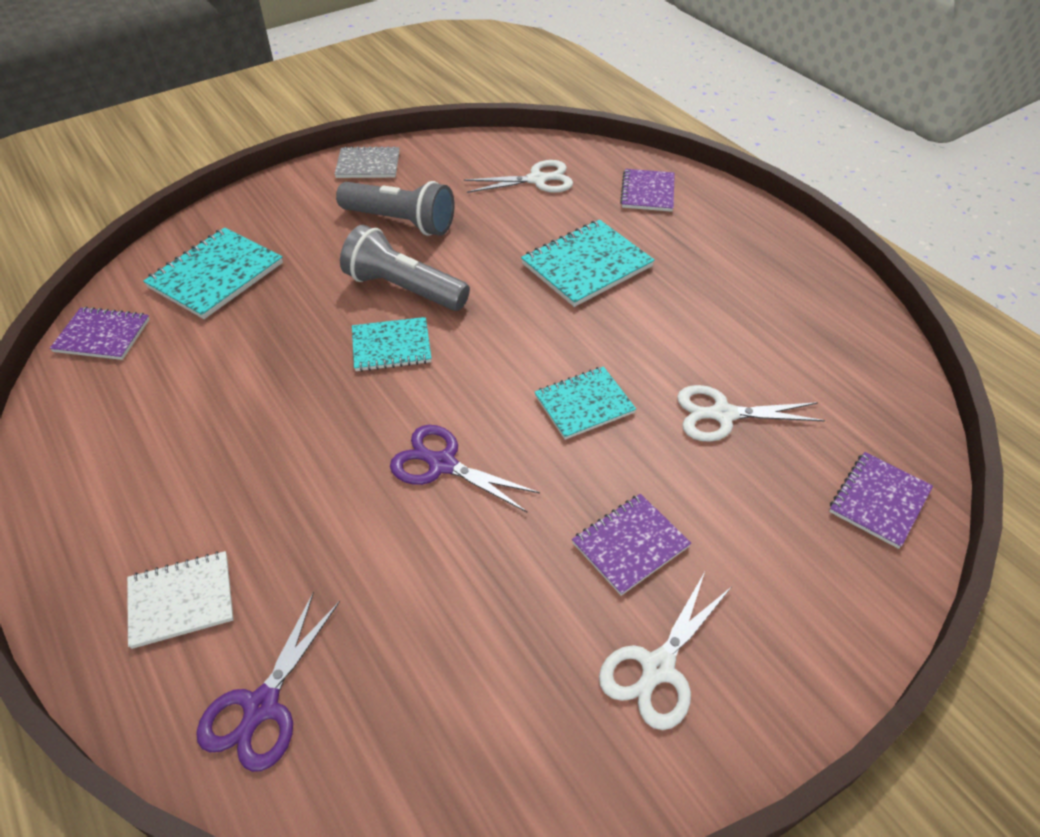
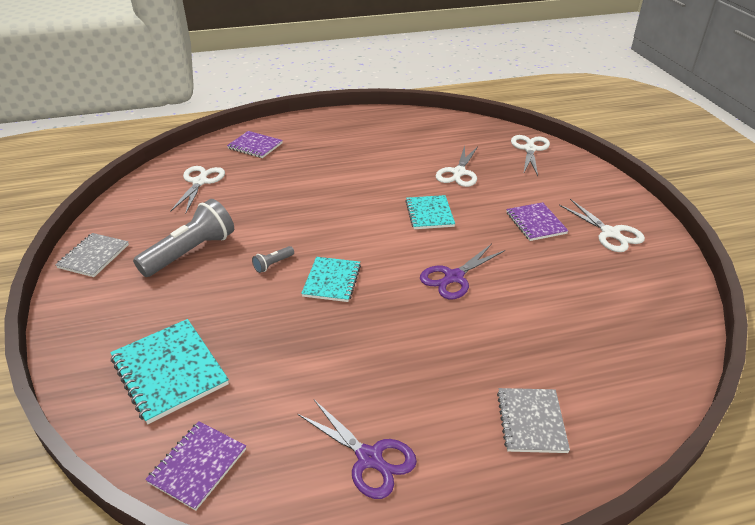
camera: 70 degrees left, 10 degrees down
(181, 600) = (531, 421): white notebook -> grey notebook
(262, 706) = (619, 385): purple scissors -> purple scissors (369, 458)
(404, 289) = (273, 264): grey flashlight -> grey flashlight, size x0.42
(587, 265) = (308, 184): turquoise notebook -> none
(879, 501) = (530, 149): purple notebook -> white scissors

